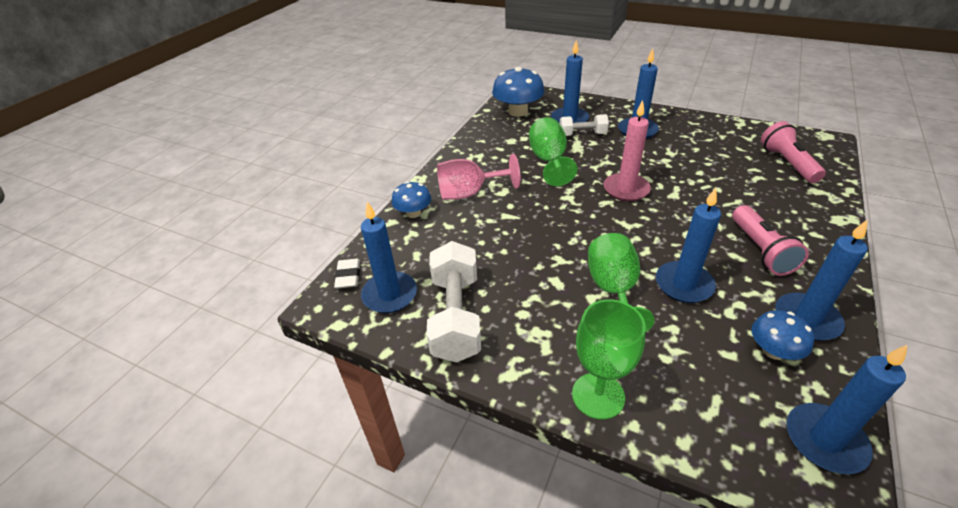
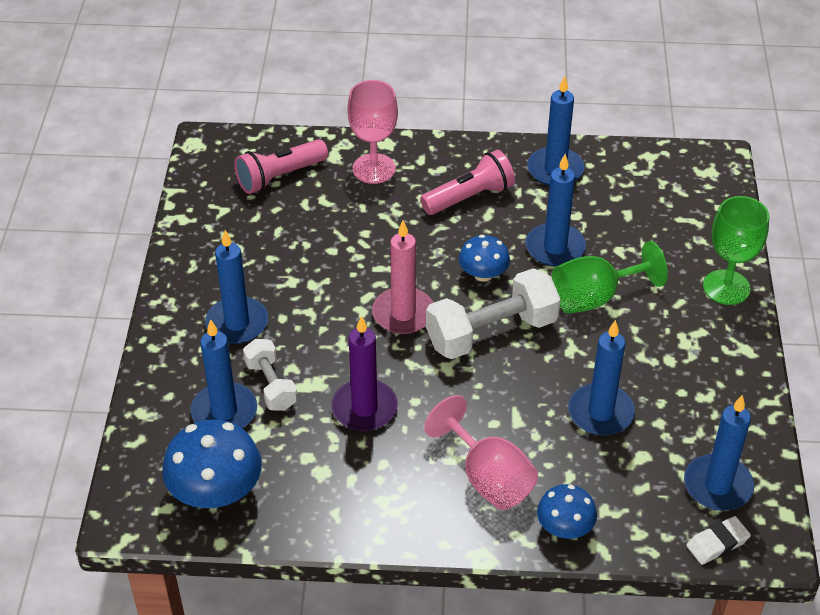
camera: 115 degrees left, 5 degrees up
(456, 316) = (708, 413): white dumbbell -> white dumbbell (491, 332)
(549, 161) = (364, 408): green goblet -> purple candle
(773, 351) = (606, 189): blue mushroom -> blue mushroom (483, 274)
(800, 207) = (374, 169): none -> pink goblet
(825, 440) = (679, 165): blue candle -> blue candle (600, 412)

